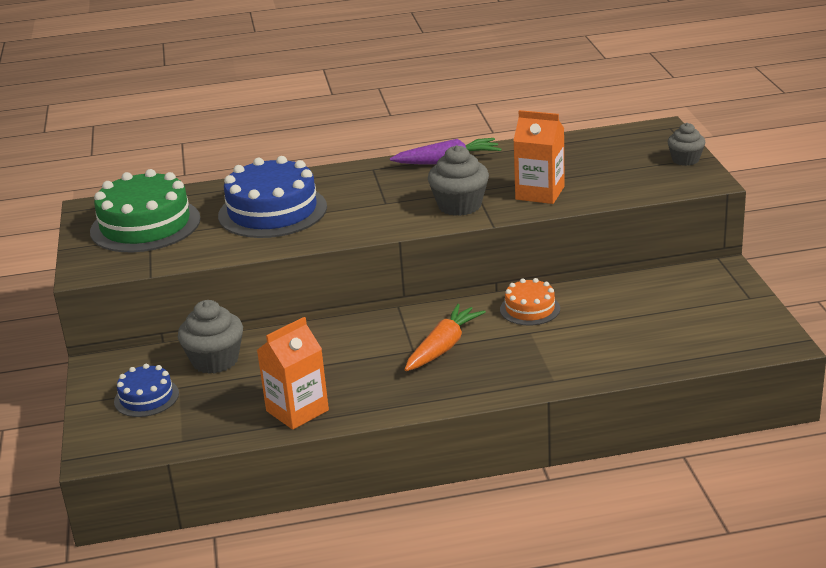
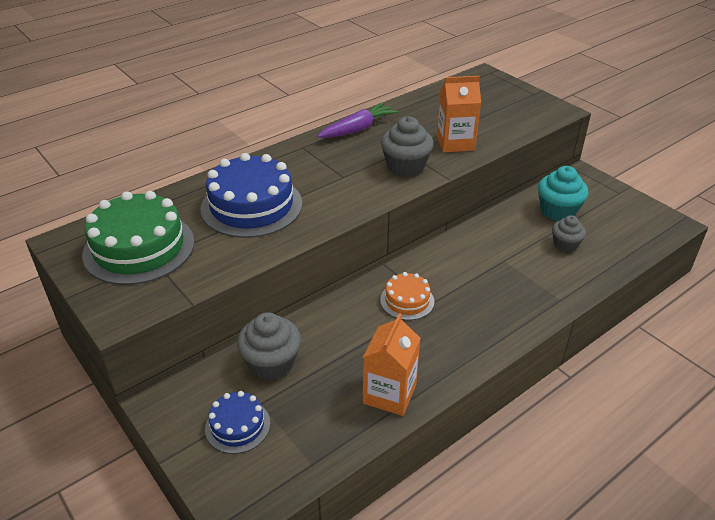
camera: 30 degrees left, 10 degrees up
(443, 347) = (453, 292): orange carrot -> none
(530, 309) = (485, 240): orange cake -> orange cake (407, 300)
(648, 300) = (558, 211): none -> turquoise cupcake
(685, 160) = (527, 96): grey cupcake -> grey cupcake (565, 244)

